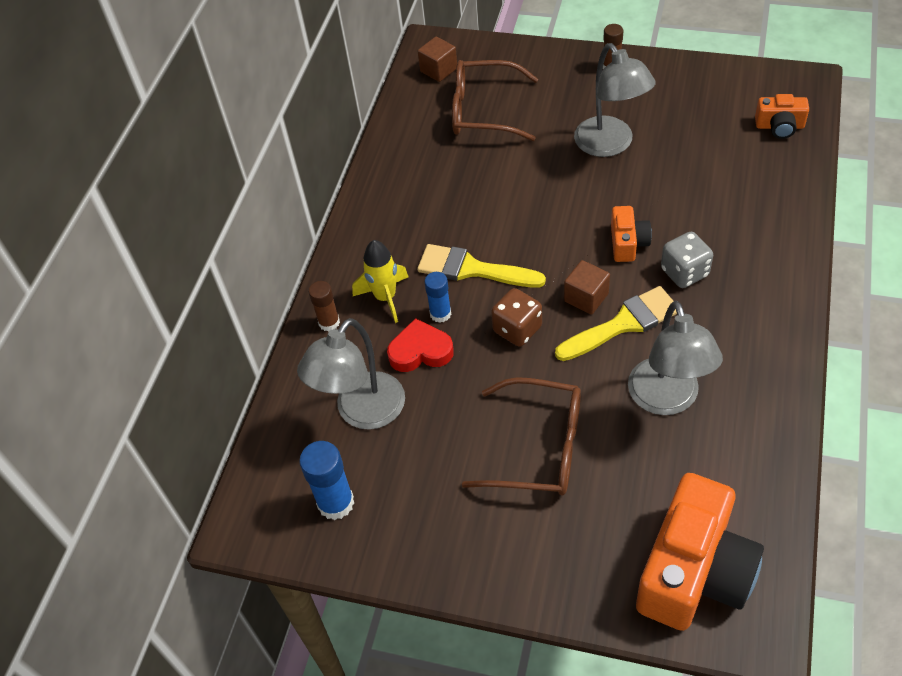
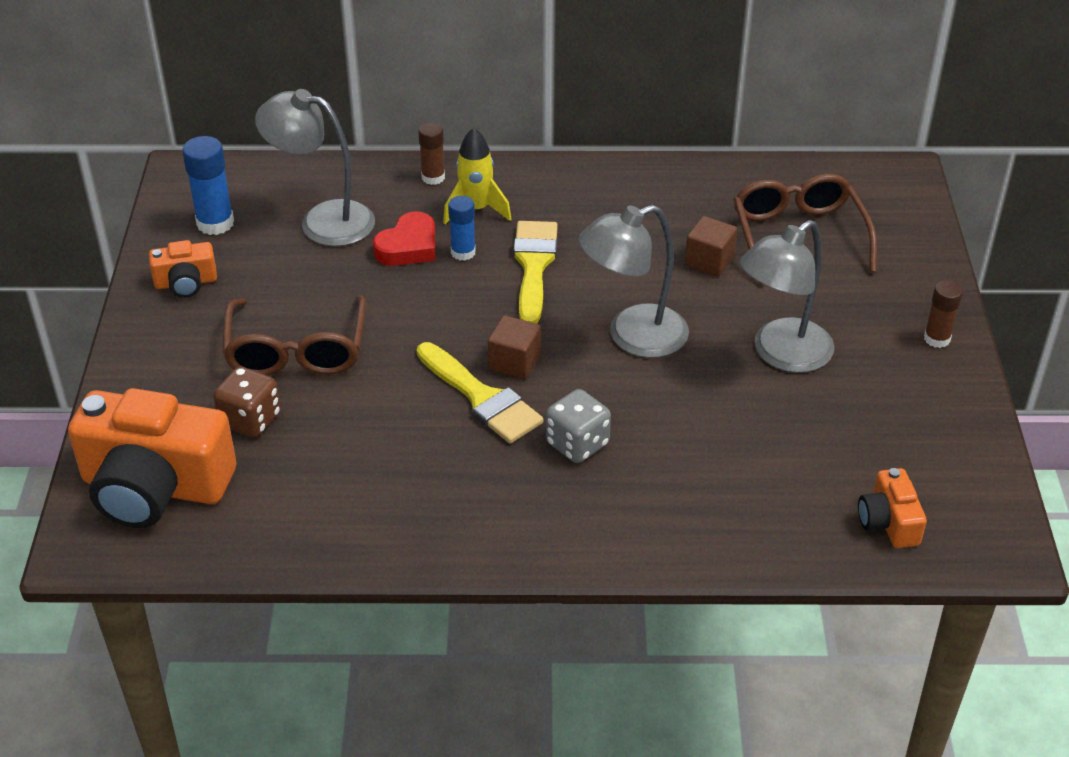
camera: 70 degrees right, 10 degrees down
(420, 351) = (408, 246): red heart -> red heart turned 60 degrees clockwise
(438, 70) = (857, 188): brown cube -> brown cube (709, 261)
(517, 329) = (454, 313): brown dice -> brown dice (250, 420)
(628, 243) = (612, 388): orange camera -> orange camera (186, 283)
(667, 399) = (377, 445): grey lamp -> grey lamp (632, 336)

